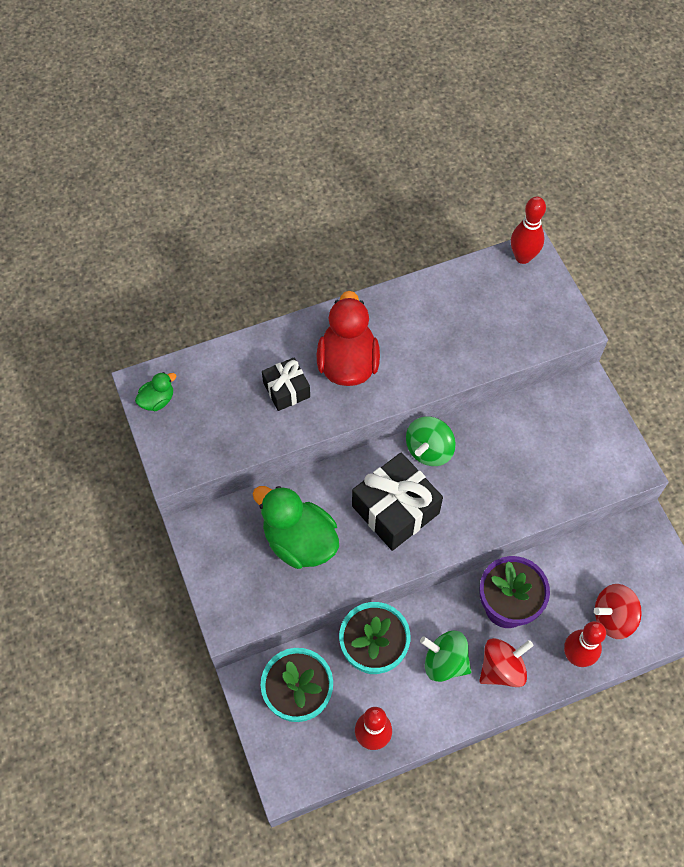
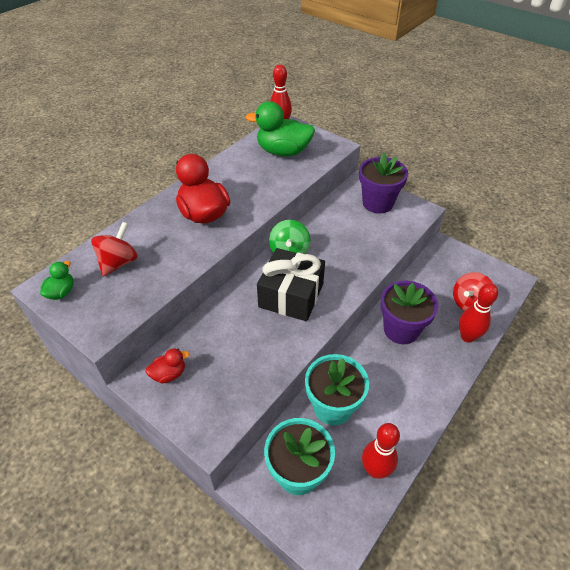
camera: 30 degrees left, 15 degrees down
(224, 537) = (169, 374): none -> red duck
(286, 390) = (167, 245): black gift -> none
(299, 541) = (233, 348): green duck -> green duck (283, 152)
(444, 662) = (388, 386): green spinning top -> none
(502, 668) = (428, 369): red spinning top -> red spinning top (119, 262)
(585, 430) = (377, 203): none -> purple flower pot

